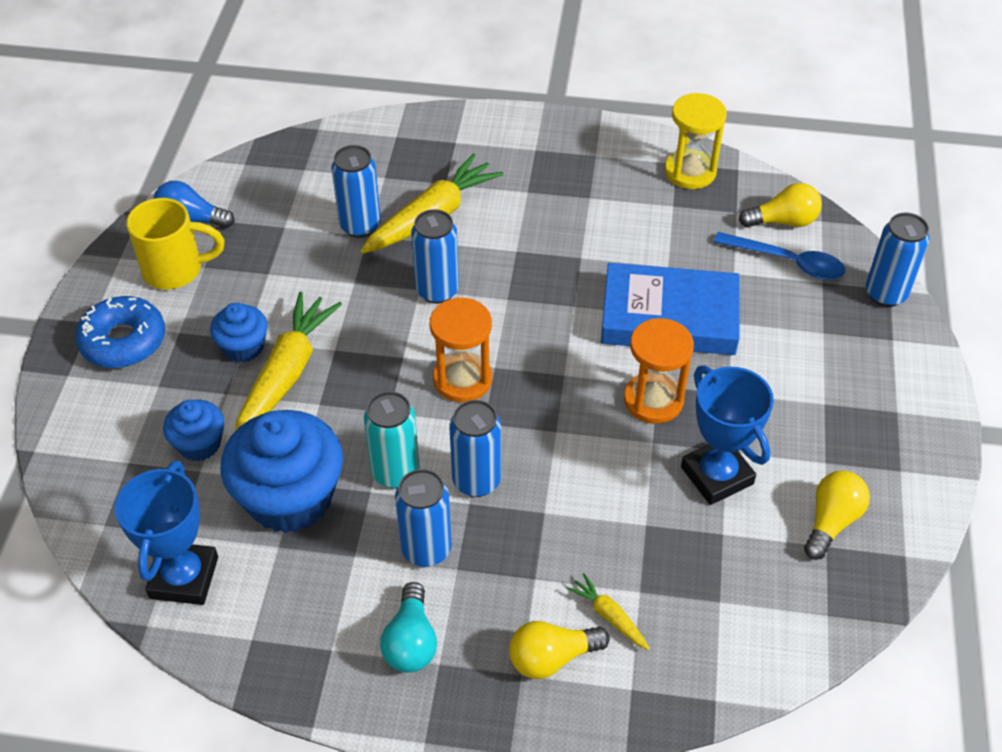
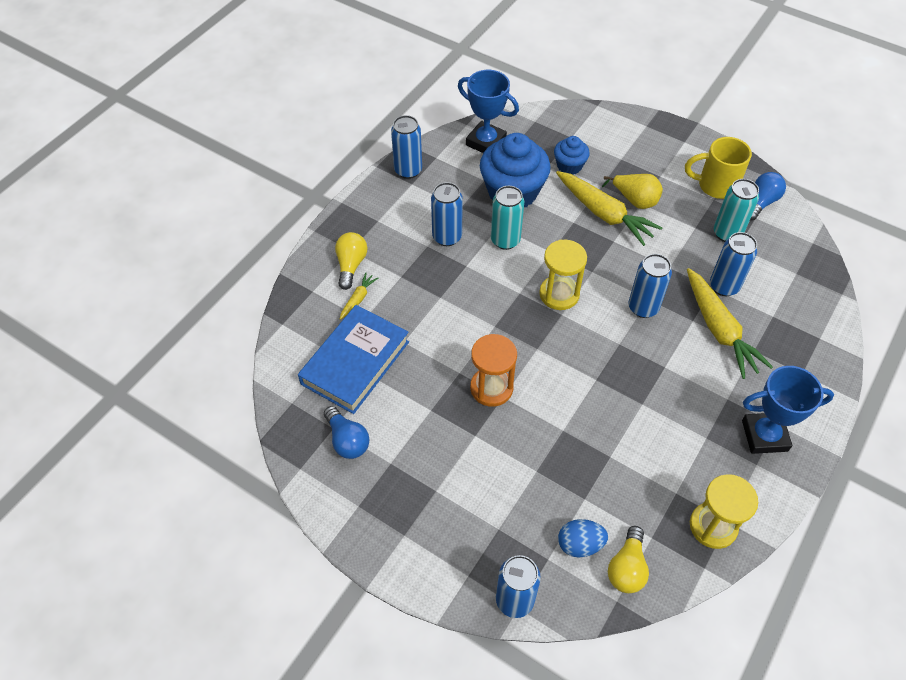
camera: 115 degrees right, 5 degrees up
(123, 341) = (663, 152): blue donut -> none
(176, 270) = (715, 185): yellow mug -> yellow mug turned 75 degrees clockwise
(243, 347) = (634, 200): blue cupcake -> yellow pear
(265, 241) = (727, 233): none -> turquoise can
(411, 642) = (396, 213): turquoise light bulb -> none
(462, 379) = (559, 294): orange hourglass -> yellow hourglass
(476, 481) = (479, 274): blue can -> blue can (408, 170)
(609, 616) = (358, 299): yellow carrot -> yellow carrot turned 45 degrees counterclockwise
(669, 317) = (559, 432): blue book -> blue book (355, 363)
(716, 475) = (415, 395): blue trophy -> blue trophy (764, 435)
(787, 262) = (580, 544): blue spoon -> blue egg
(831, 521) = (347, 440): yellow light bulb -> blue light bulb

